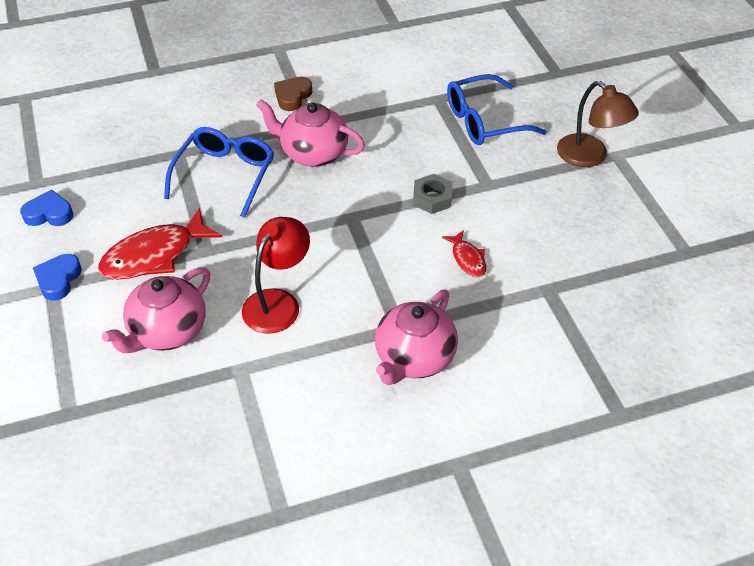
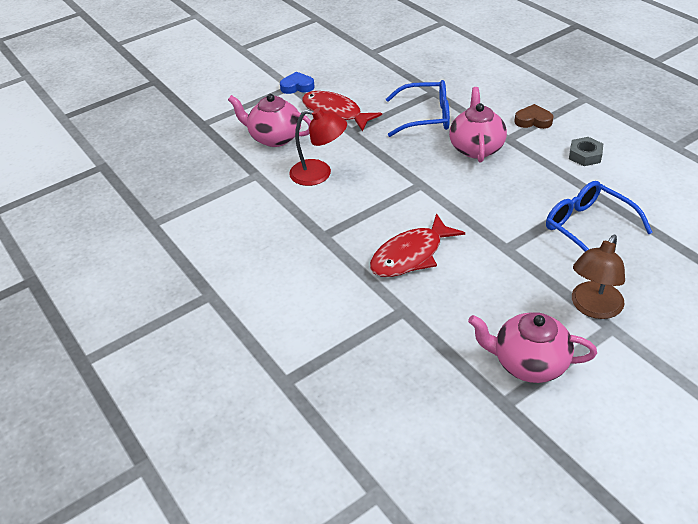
camera: 75 degrees right, 5 degrees down
(49, 214) = (348, 65): blue heart -> none
(414, 358) = (296, 250): pink teapot -> pink teapot (528, 363)
(432, 198) = (468, 220): grey nut -> grey nut (585, 155)
(467, 259) = (411, 255): red fish -> red fish, size x1.93

